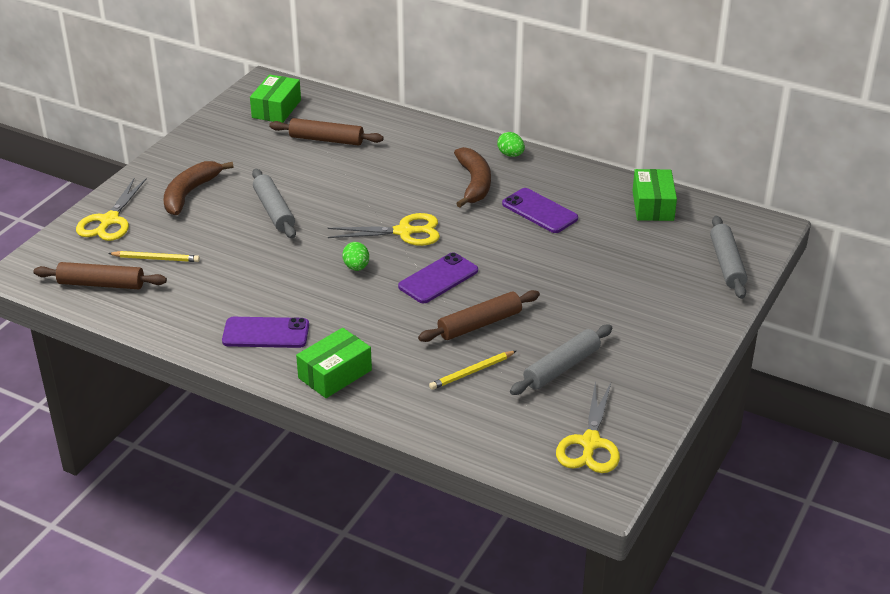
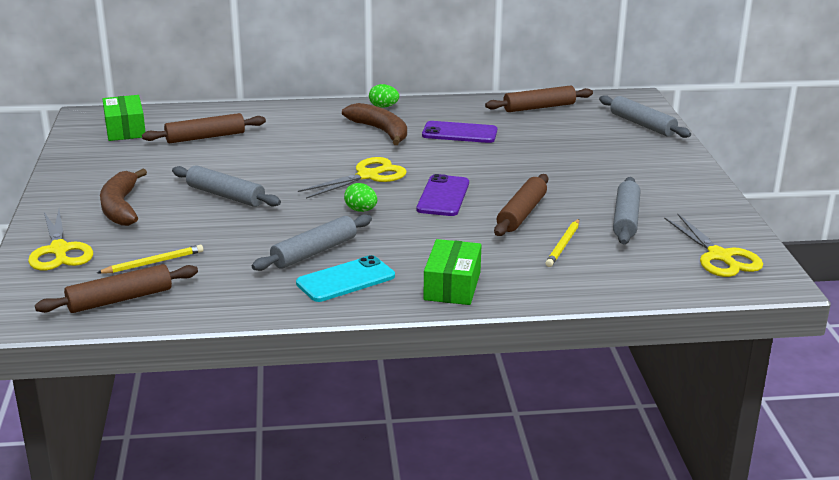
camera: 35 degrees left, 10 degrees down
(266, 333) = (345, 280): purple phone -> turquoise phone
(274, 296) = (314, 252): none -> grey rolling pin
(653, 205) = (539, 107): green box -> brown rolling pin

